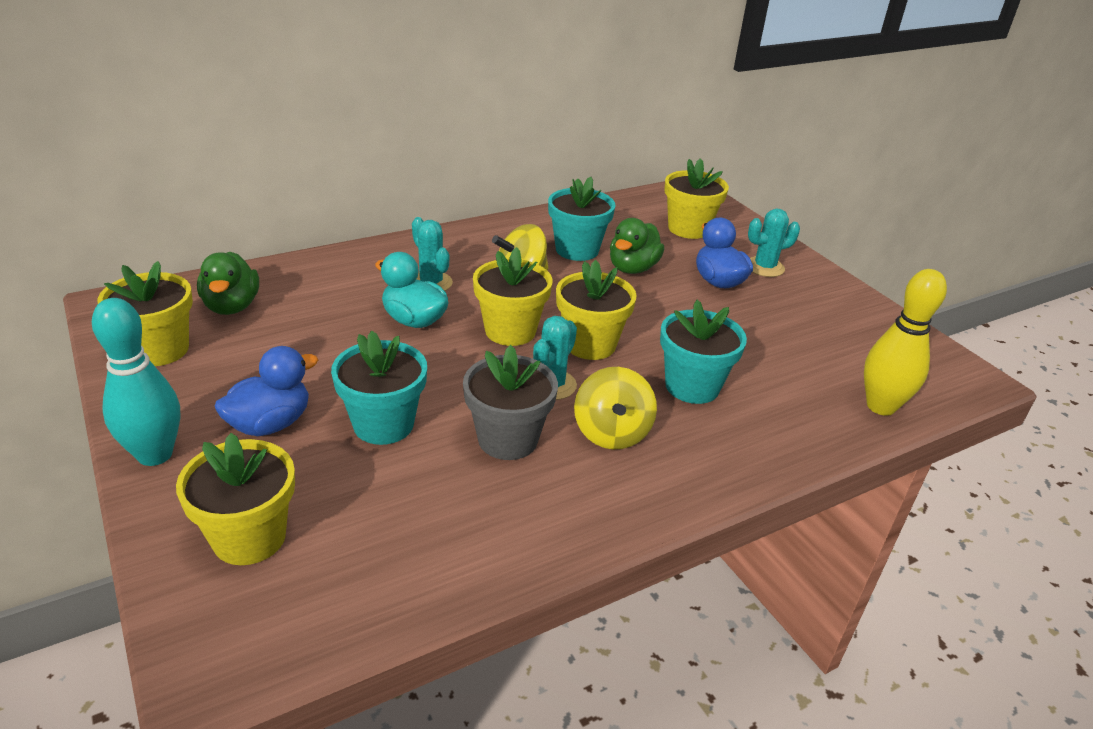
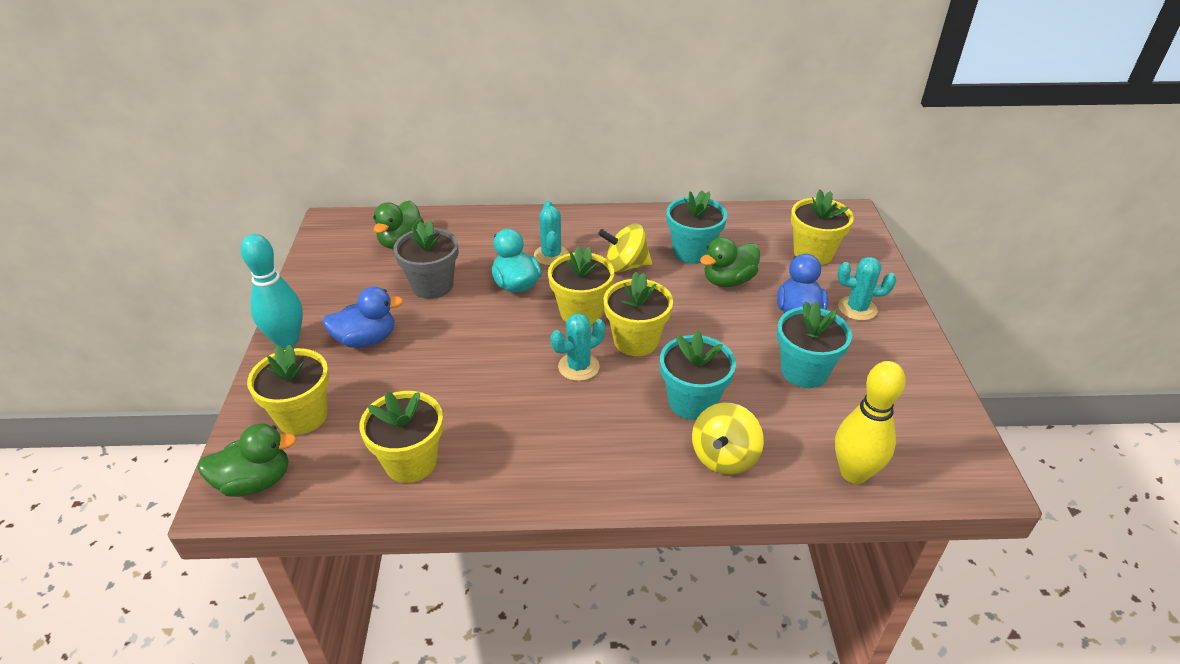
camera: 30 degrees right, 5 degrees up
(159, 350) = (336, 264): yellow flower pot -> yellow flower pot (411, 462)
(241, 640) = (255, 481): none -> green duck
(383, 424) = (436, 362): turquoise flower pot -> turquoise flower pot (804, 371)
(508, 439) = (513, 401): grey flower pot -> grey flower pot (432, 285)
(611, 433) = (594, 420): yellow spinning top -> yellow spinning top (724, 457)

